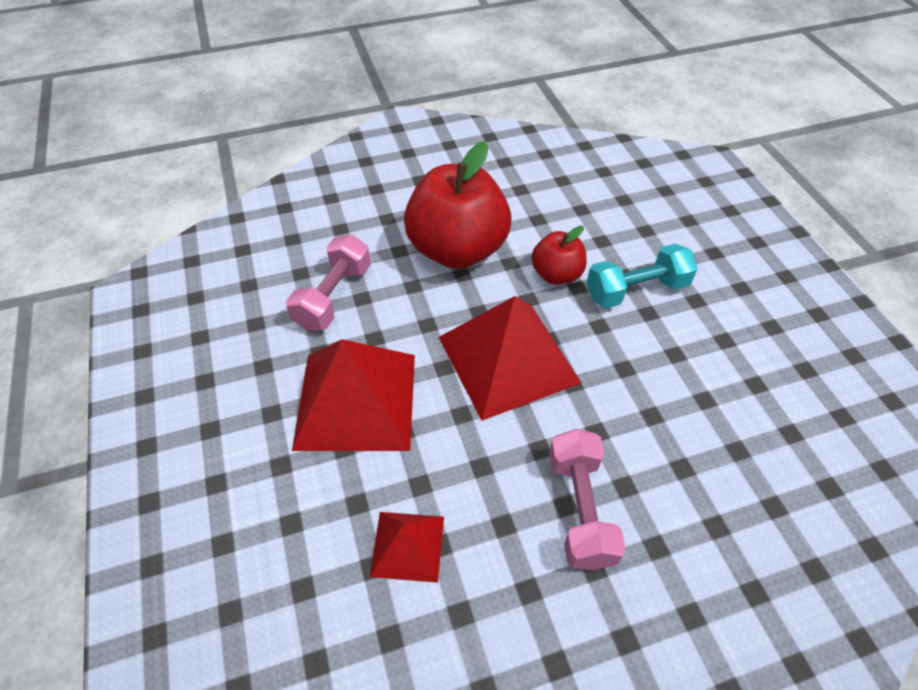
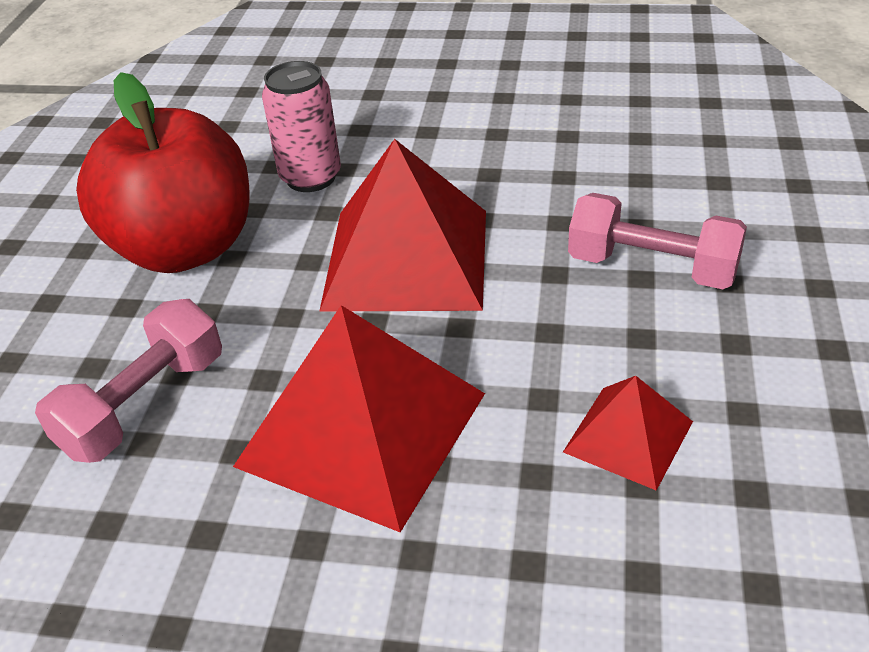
camera: 60 degrees left, 10 degrees down
(333, 297) = (144, 405): pink dumbbell -> pink dumbbell turned 75 degrees clockwise
(556, 274) = (310, 177): red apple -> pink can
(636, 290) = (389, 128): turquoise dumbbell -> none

